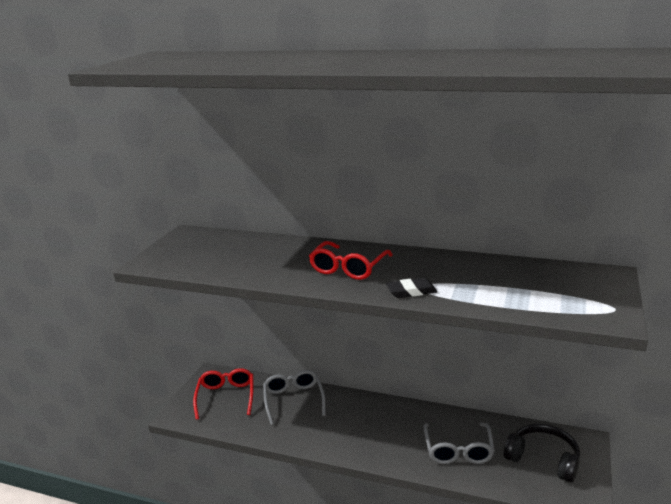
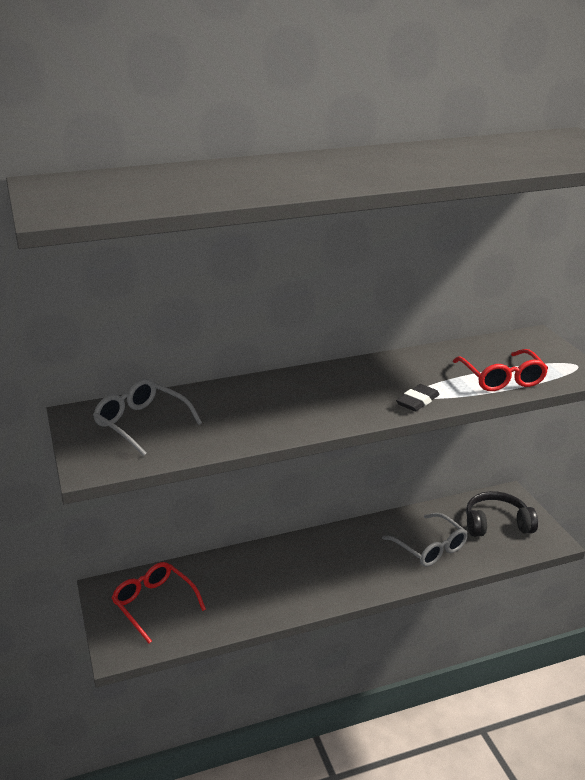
camera: 40 degrees left, 5 degrees up
(293, 400) = (233, 573): grey glasses -> grey glasses (142, 423)
(348, 268) = (328, 397): red glasses -> red glasses (501, 378)

